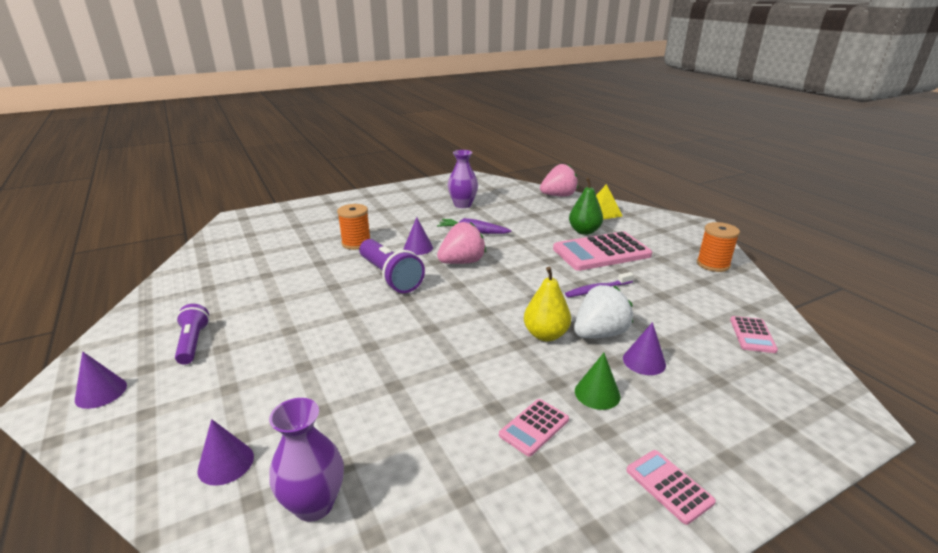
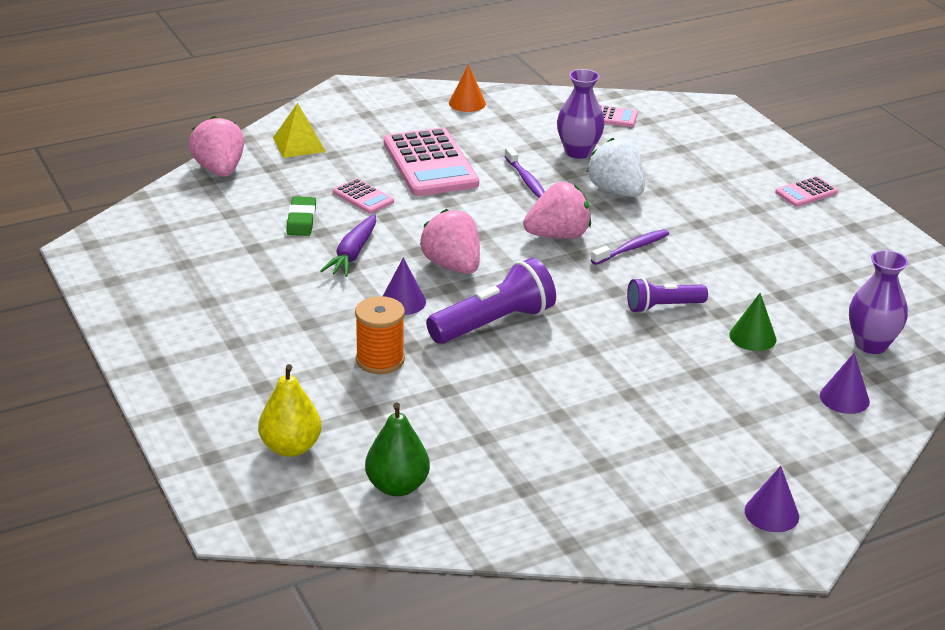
camera: 90 degrees left, 5 degrees up
(193, 343) = (667, 466): purple flashlight -> purple flashlight (663, 307)
(463, 205) = (237, 259): purple vase -> purple vase (578, 152)
(500, 339) = (632, 248): none -> purple toothbrush
(508, 217) = (301, 220): none -> green eraser
(512, 303) = (558, 235): none -> pink strawberry
(534, 427) = (760, 240): pink calculator -> pink calculator (363, 197)
(545, 335) = (621, 221): yellow pear -> yellow pear (290, 447)
(584, 231) = (363, 167): green pear -> green pear (397, 486)
(597, 393) = (710, 205): green cone -> green cone (752, 337)
(644, 361) = (659, 176): purple cone -> none
(713, 264) = (467, 103): orange spool -> orange cone

